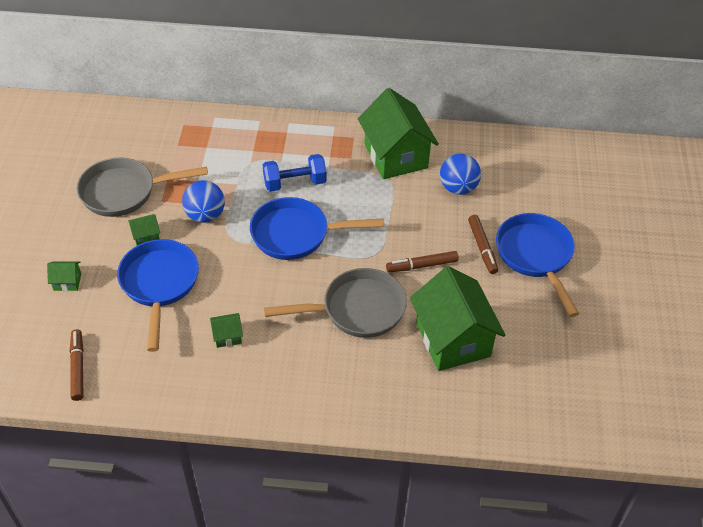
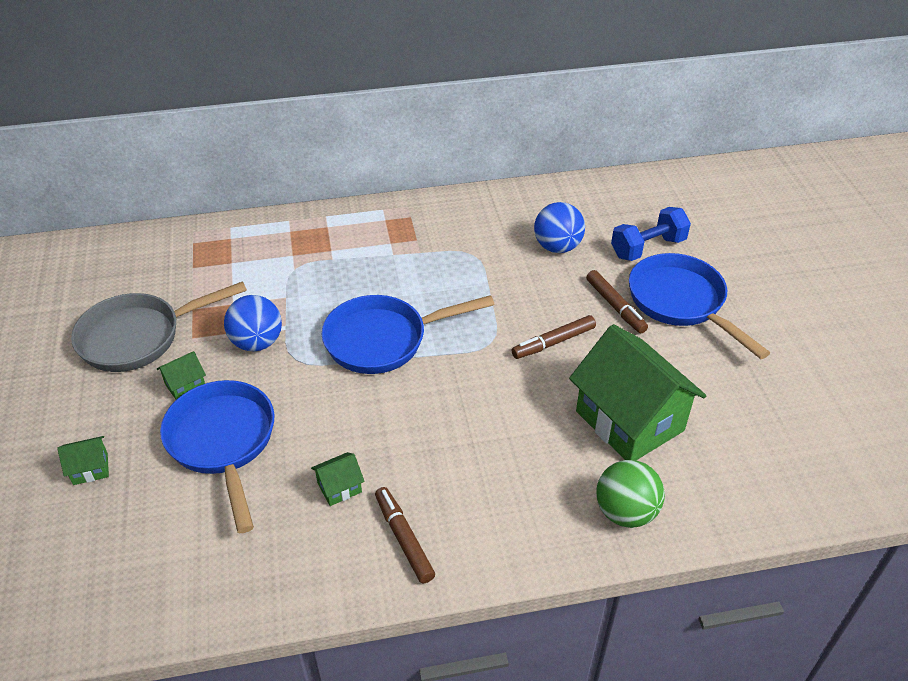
camera: 15 degrees left, 5 degrees down
(77, 368) = (139, 584): brown marker -> brown marker (404, 539)
(295, 183) = (359, 281): blue dumbbell -> blue dumbbell (648, 248)
(357, 309) = (496, 413): grey pan -> none
(395, 156) = (469, 227): green house -> none
(420, 404) = (625, 512): none -> green ball

